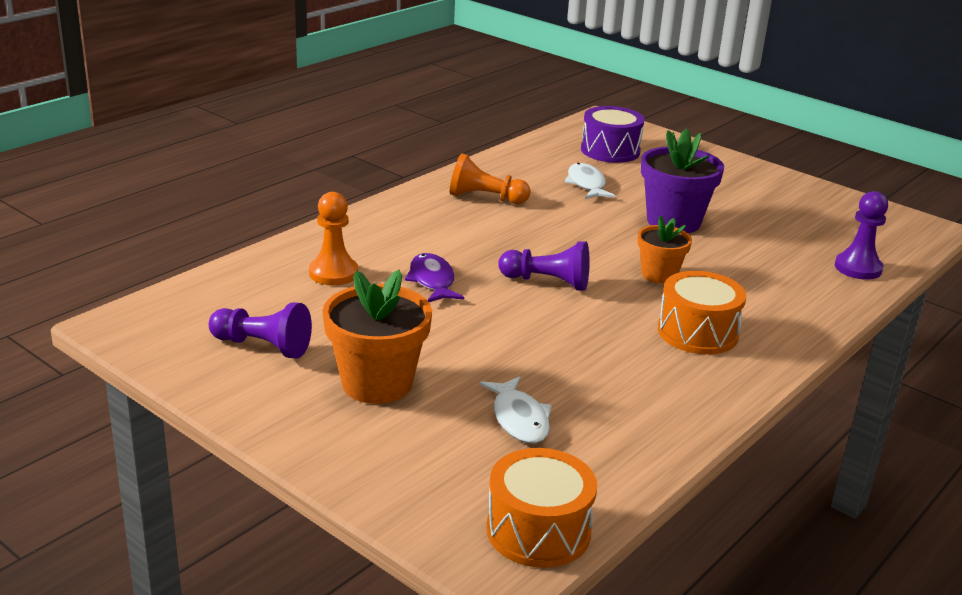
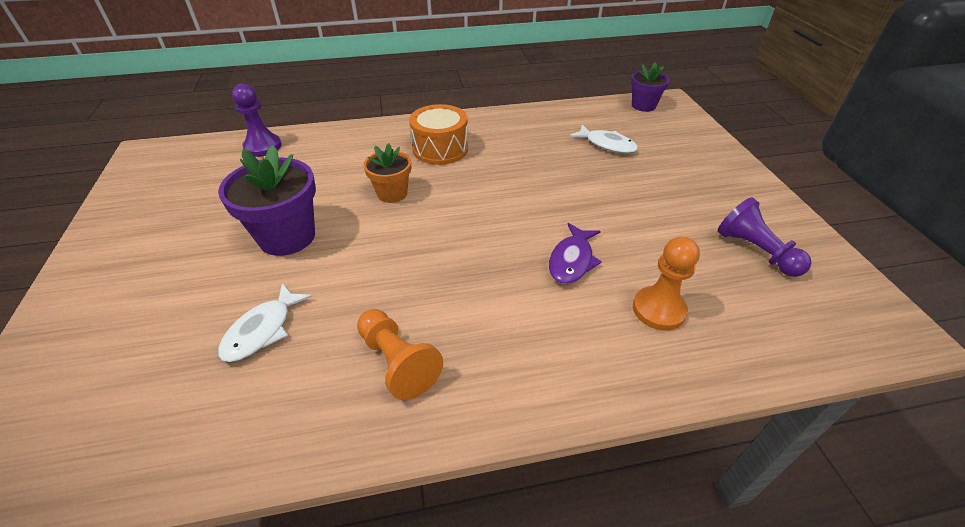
camera: 140 degrees left, 15 degrees up
(377, 383) = (679, 192): orange flower pot -> none
(519, 419) = (607, 145): white fish -> white fish turned 105 degrees clockwise
(538, 531) = (643, 106): orange drum -> purple flower pot
(547, 282) = (480, 220): purple pawn -> none
(610, 150) = (119, 390): purple drum -> none

